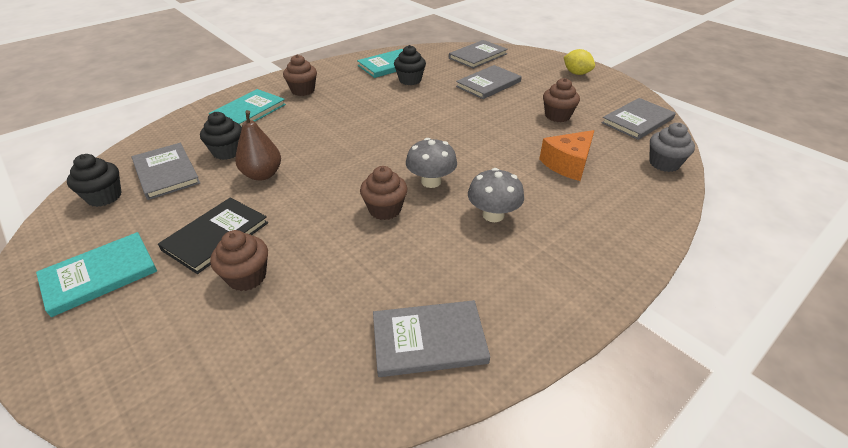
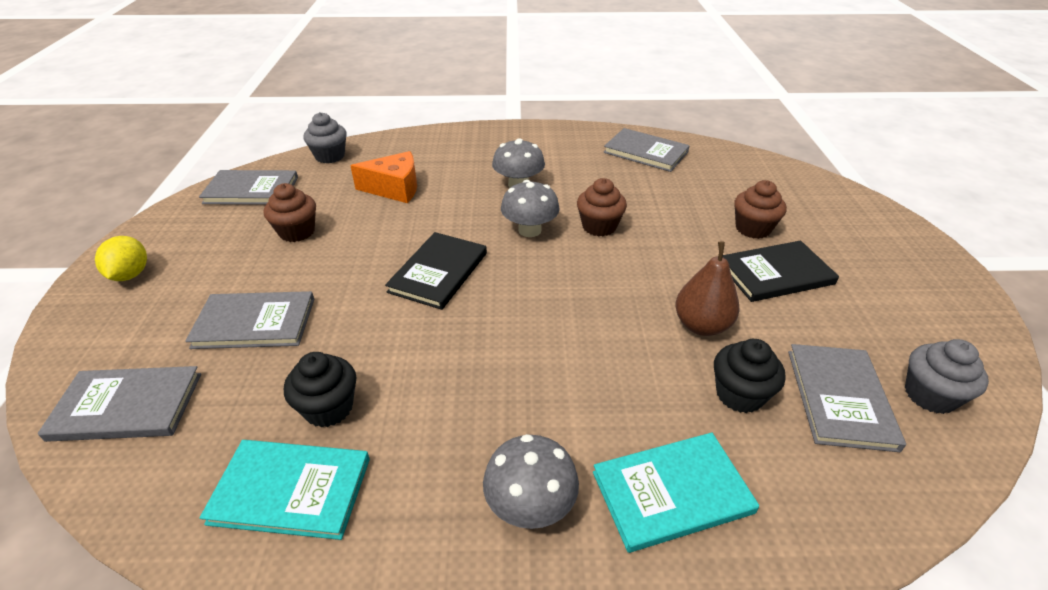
camera: 140 degrees left, 0 degrees up
(100, 275) = (896, 286): turquoise book -> none
(104, 197) = (930, 395): black cupcake -> grey cupcake
(303, 90) = (530, 505): brown cupcake -> grey mushroom
(446, 133) = (438, 272): none -> black book

